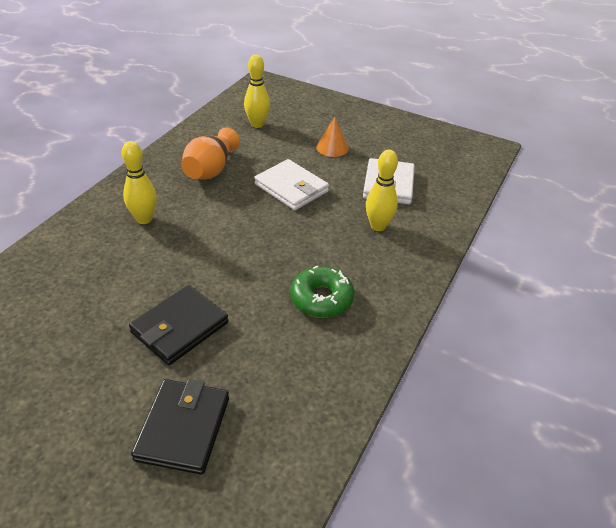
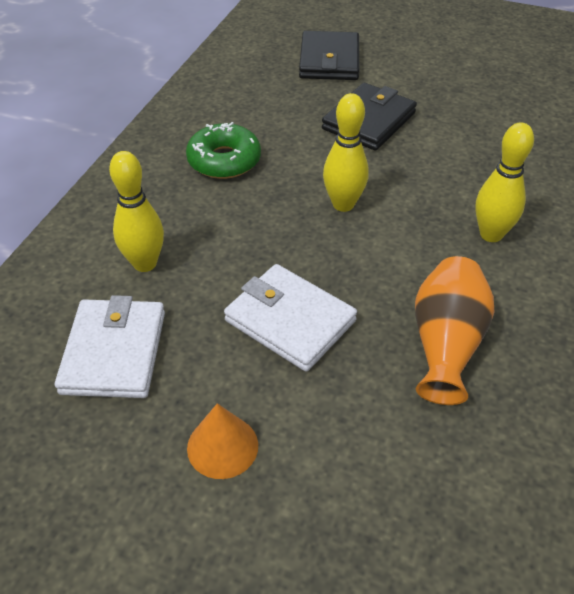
camera: 175 degrees right, 5 degrees up
(257, 124) = (410, 509): yellow bowling pin -> yellow bowling pin (343, 204)

